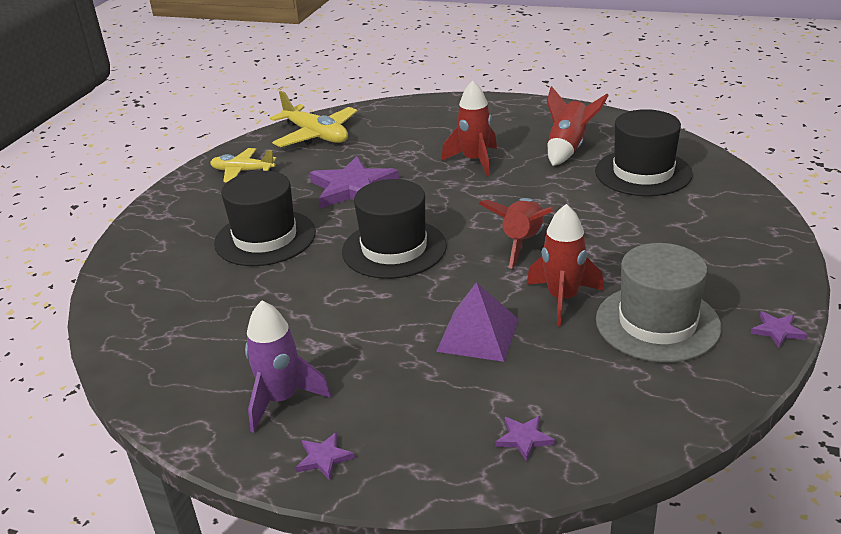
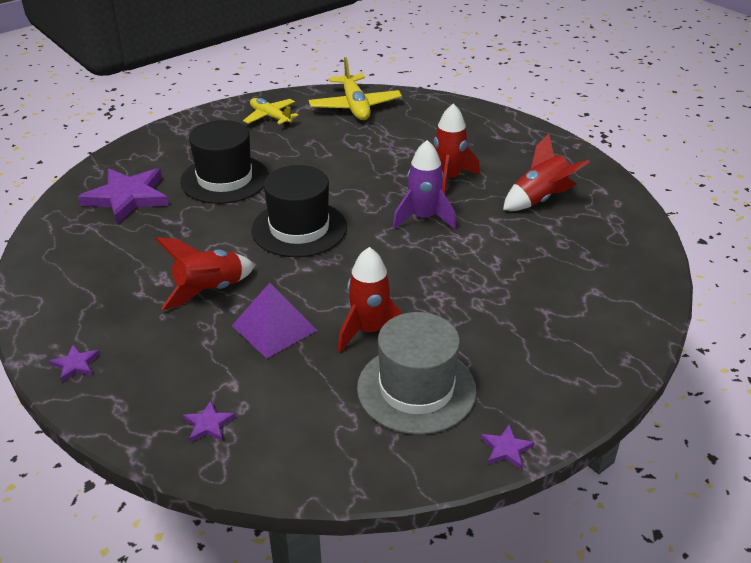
camera: 30 degrees right, 5 degrees up
(282, 399) = (99, 309): purple rocket -> purple rocket (423, 218)
(353, 188) = (329, 164): purple star -> purple star (127, 197)
(522, 243) = (397, 268): red rocket -> red rocket (210, 290)
(643, 173) = (577, 250): black hat -> none

